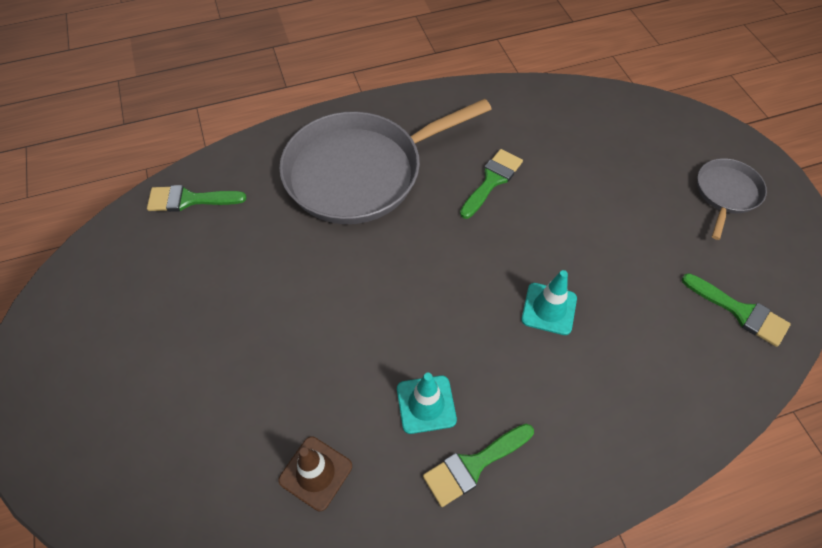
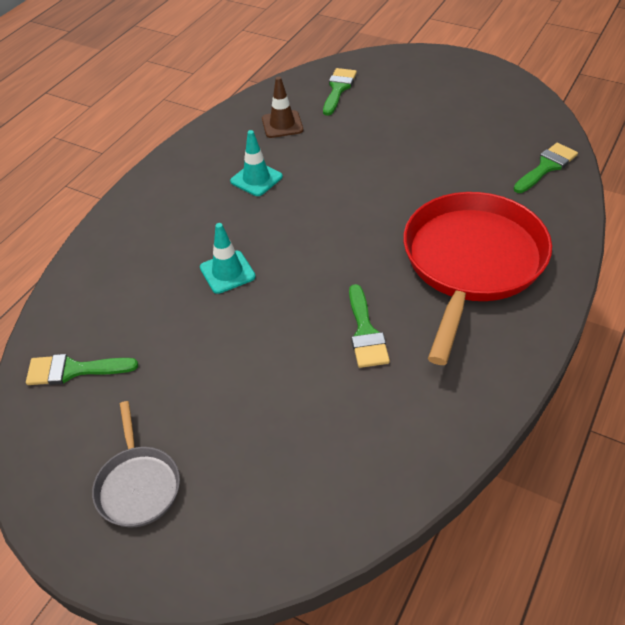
camera: 140 degrees right, 10 degrees down
(360, 172) = (471, 262): grey pan -> red pan
(473, 465) = (202, 174): green brush -> green brush (338, 89)

